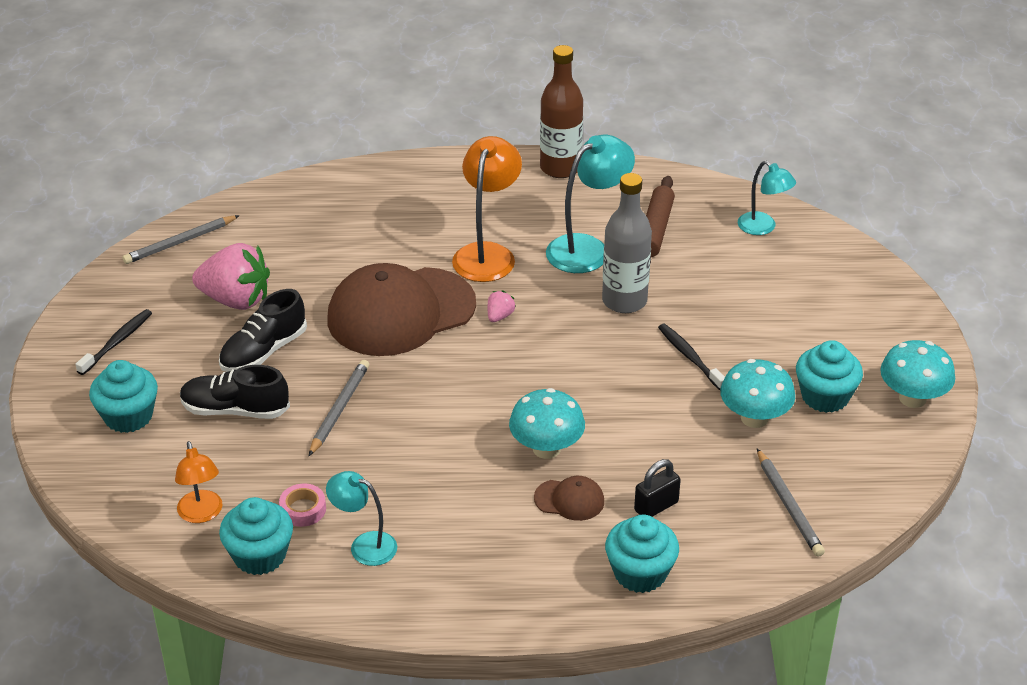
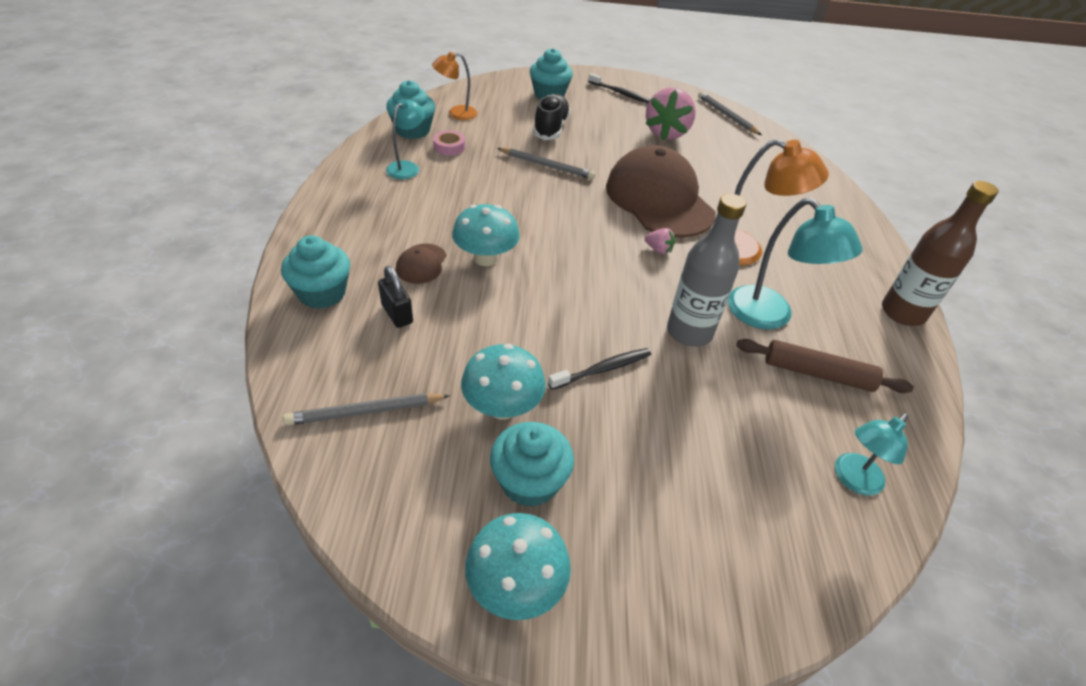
camera: 90 degrees right, 5 degrees up
(264, 352) = (610, 140): black shoe -> none

